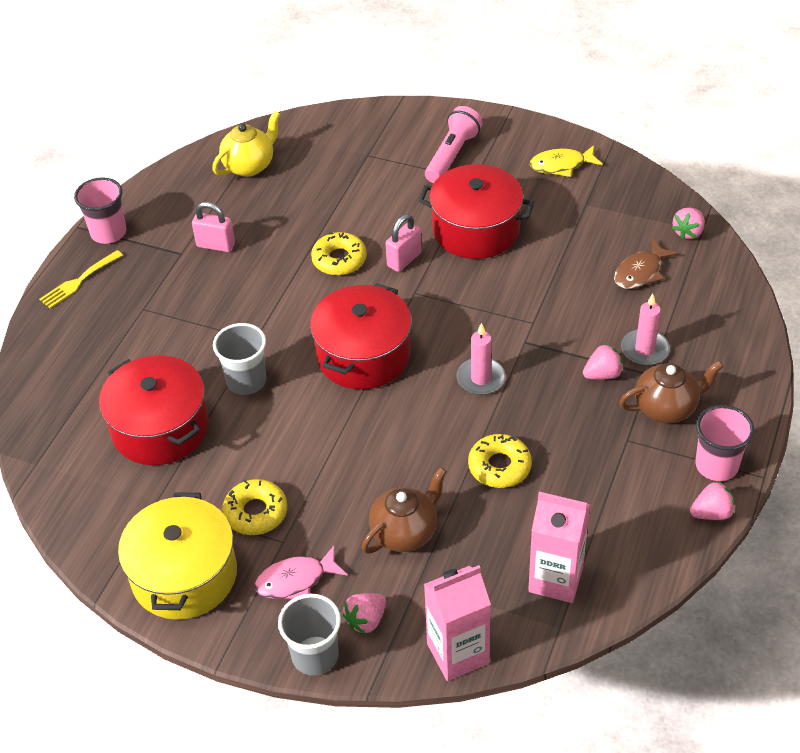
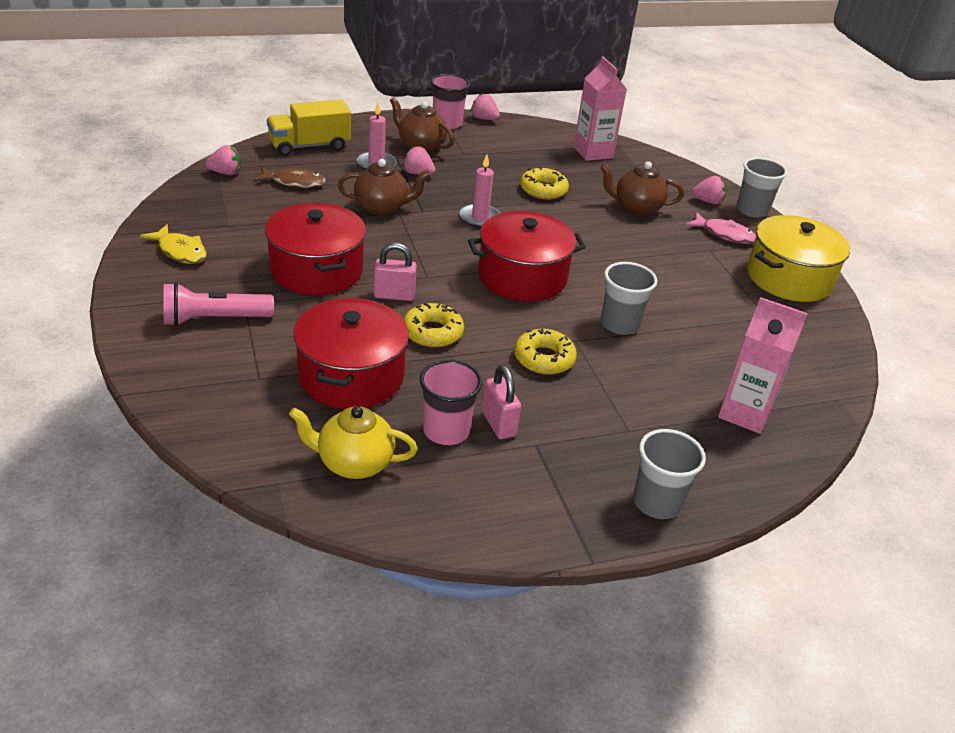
camera: 135 degrees left, 10 degrees down
(79, 281) = (657, 502): yellow fork -> grey cup
(108, 233) = (571, 524): pink cup -> pink cup (446, 431)
(160, 428) = (717, 348): red pot -> red pot (351, 376)
(256, 512) = (709, 269): yellow donut -> yellow donut (544, 359)
(458, 653) = (679, 168): pink carton -> pink carton (744, 413)
(550, 314) = (382, 208): none -> brown teapot
(717, 313) = (309, 146): none -> yellow truck

